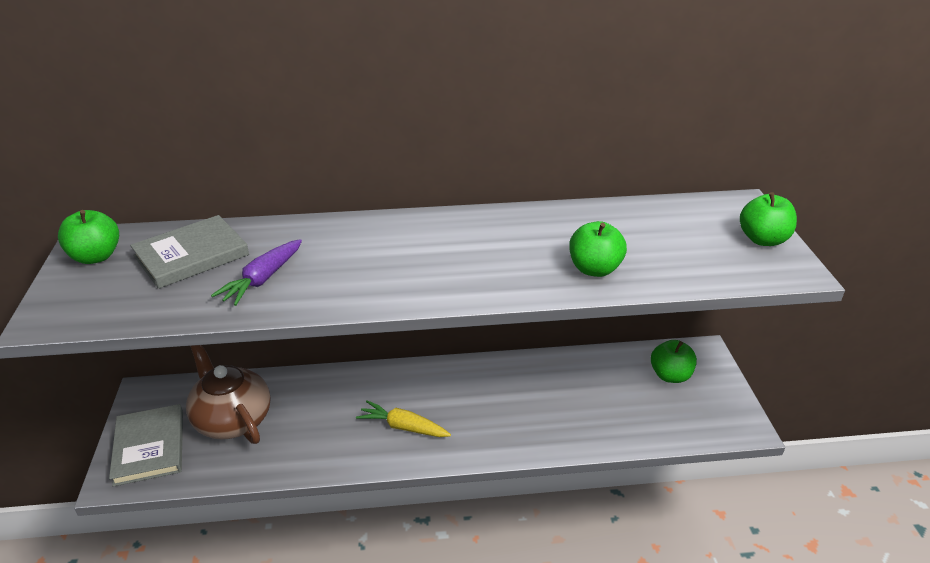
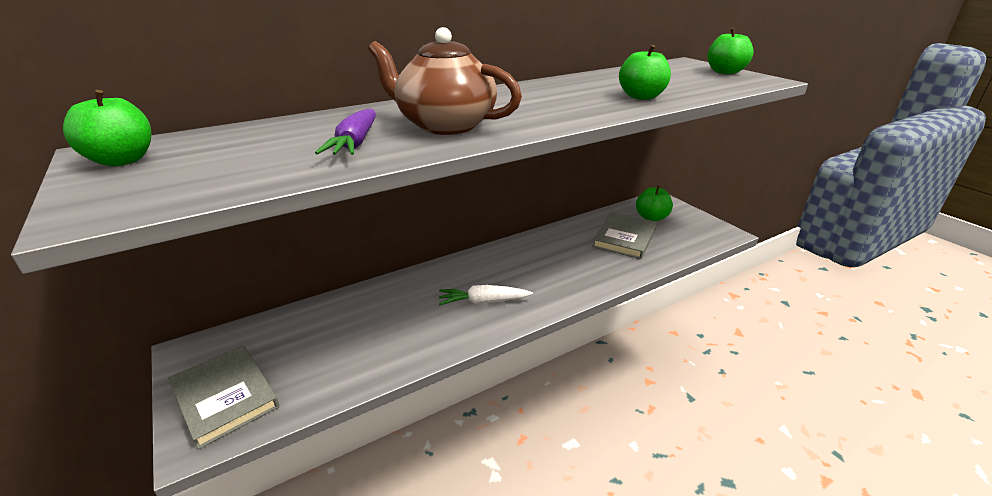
camera: 25 degrees left, 5 degrees down
(191, 255) = (252, 142): grey book -> grey book (625, 238)
(232, 419) = (309, 344): brown teapot -> brown teapot (444, 125)
(403, 427) = (483, 302): yellow carrot -> white carrot

